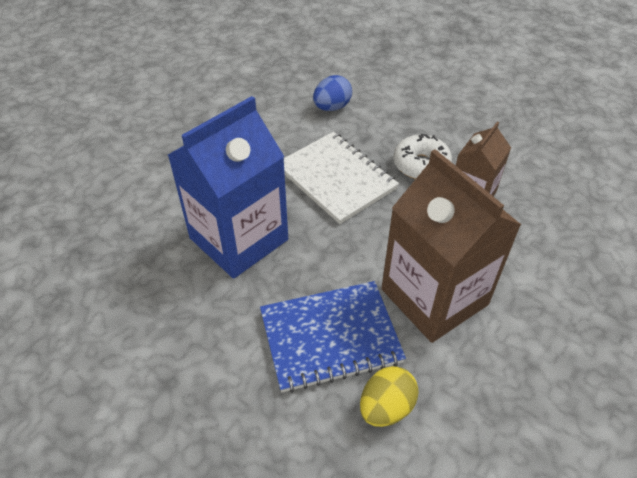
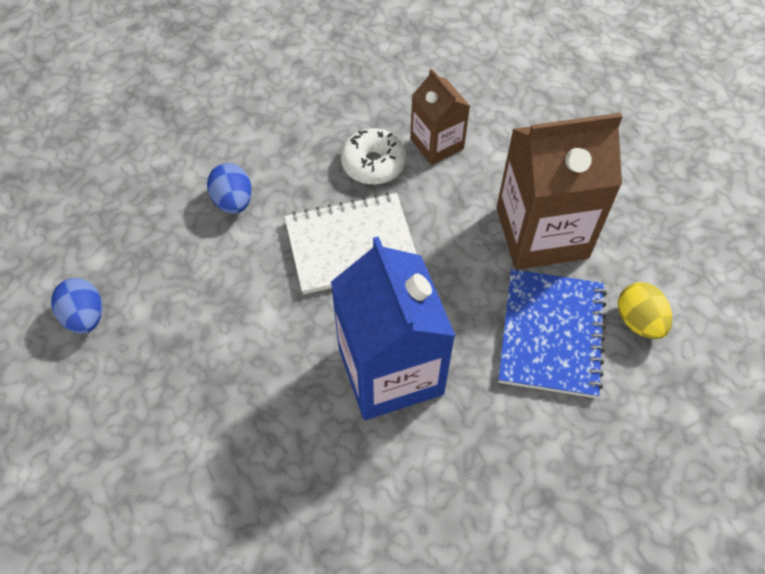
camera: 65 degrees left, 10 degrees up
(204, 80) = (85, 316): none -> blue egg

